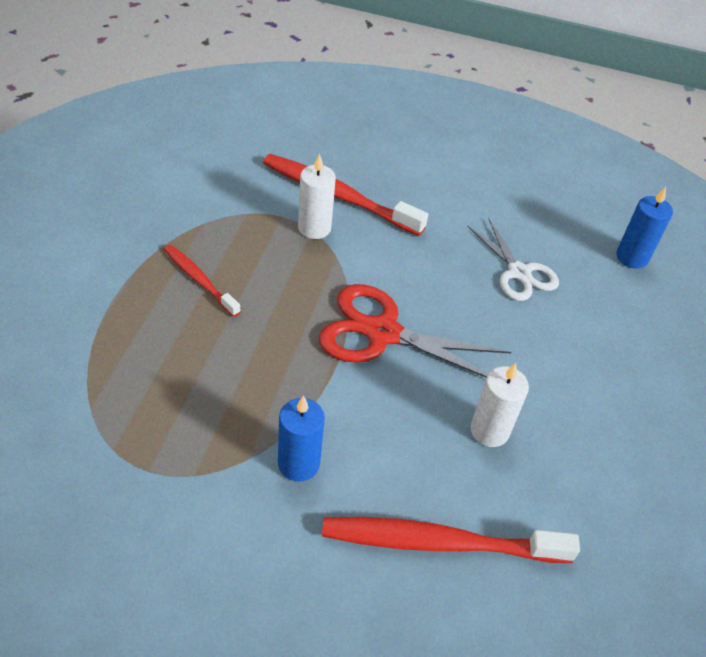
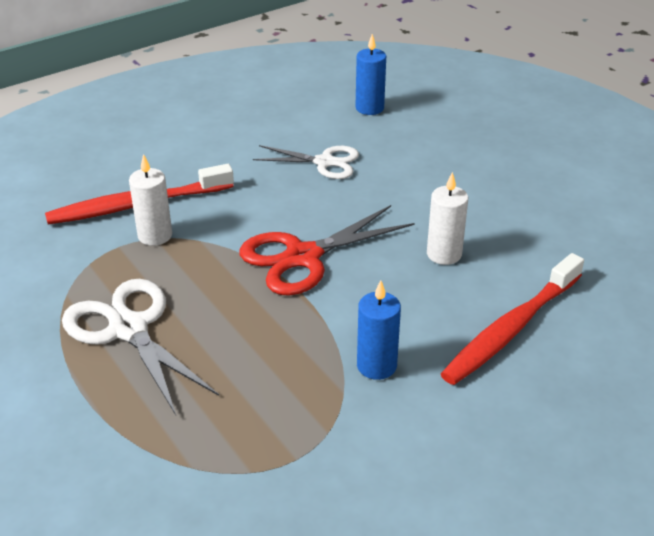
camera: 45 degrees left, 10 degrees down
(199, 280) = (129, 329): red toothbrush -> white scissors

